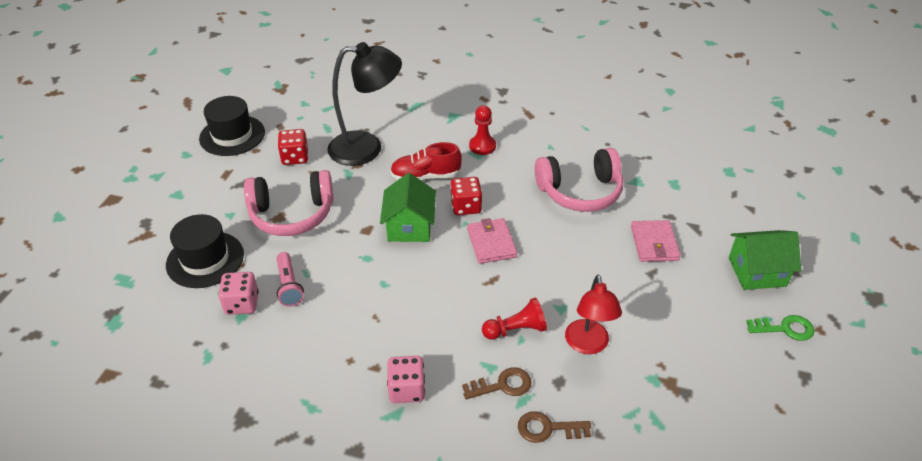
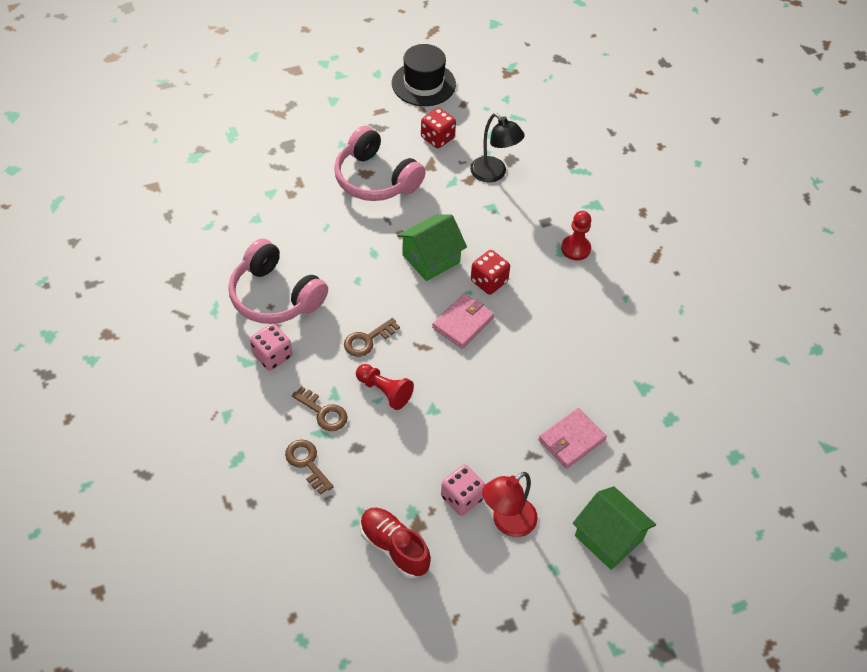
camera: 50 degrees right, 10 degrees up
(205, 259) = (287, 162): black hat -> none
(242, 304) = (267, 211): pink dice -> pink dice (462, 498)
(289, 285) = (306, 226): pink flashlight -> none
(367, 148) = (493, 174): black lamp -> black lamp, size x0.64
(425, 176) = (498, 233): red shoe -> red shoe (394, 547)
(453, 312) = (367, 340): none -> brown key
(580, 192) = (586, 351): pink headphones -> pink headphones (275, 296)
(588, 345) = (409, 448): red lamp -> red lamp (507, 523)
(785, 328) = (554, 589): green key -> none

